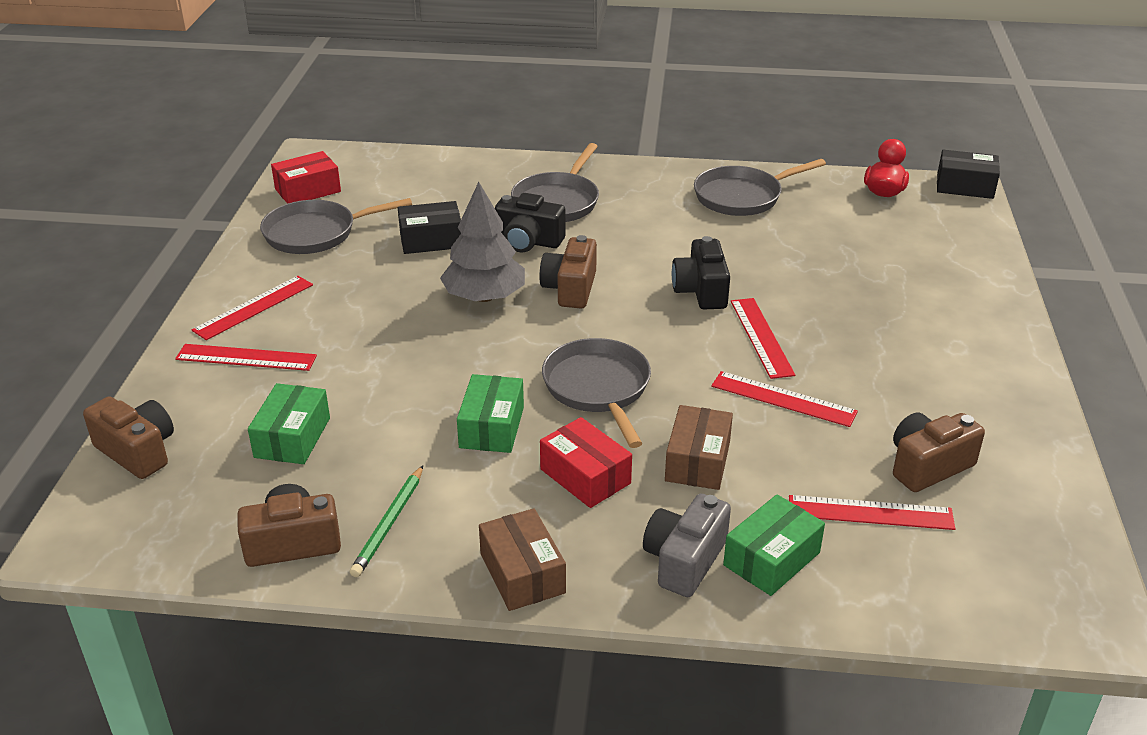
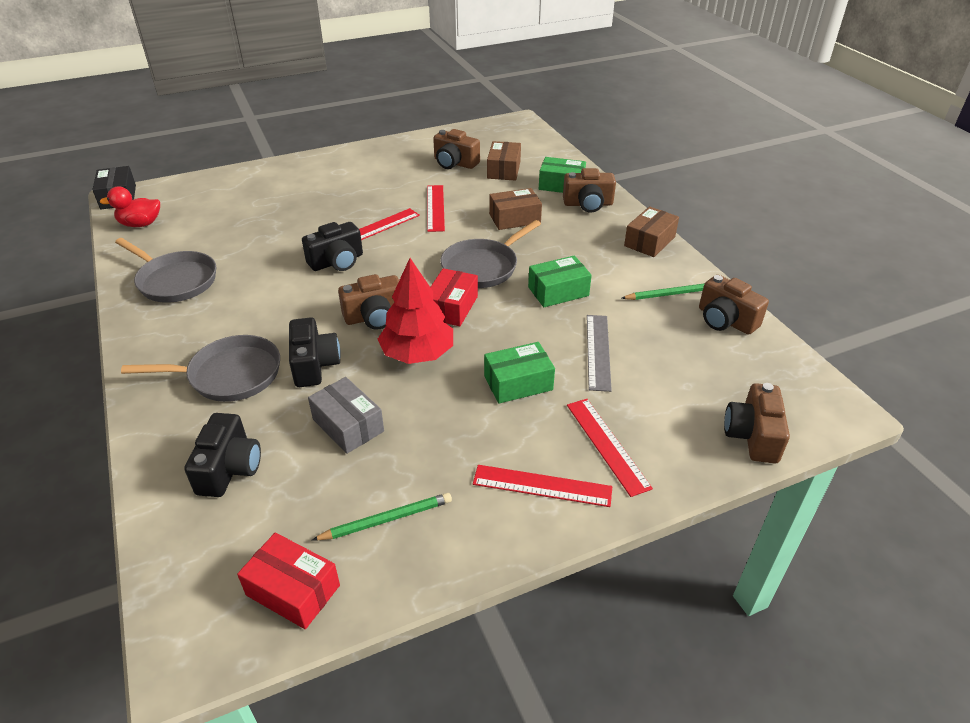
camera: 120 degrees left, 5 degrees up
(292, 437) = (655, 367): green box -> green box (518, 383)
(316, 233) = (386, 520): grey pan -> green pencil
(361, 409) = (598, 351): none -> grey ruler
(431, 240) = (348, 425): black box -> grey box
(444, 186) = (229, 468): none -> black camera
(484, 297) = (417, 354): grey tree -> red tree
(585, 476) = (563, 246): red box -> red box (451, 307)
(684, 560) = (588, 204): grey camera -> brown camera
(870, 513) = (504, 170): red ruler -> brown box

